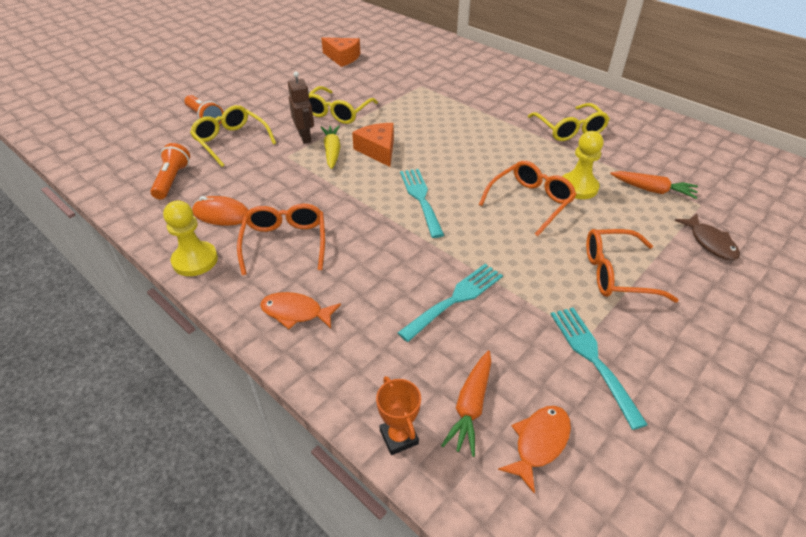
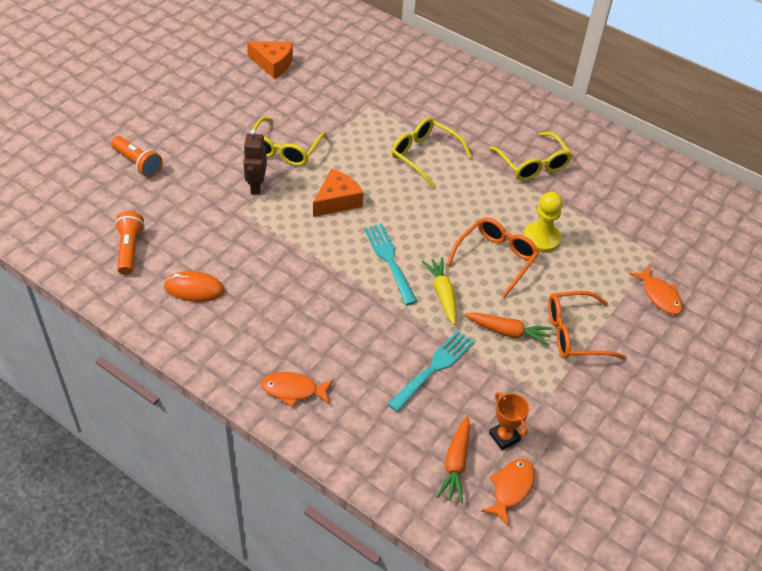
camera: 10 degrees left, 5 degrees up
(195, 260) = (184, 342): yellow pawn -> none
(231, 141) = (176, 195): yellow glasses -> yellow glasses (424, 155)
(285, 242) = (266, 318): orange glasses -> none
(305, 137) = (256, 186): brown robot -> brown robot turned 150 degrees counterclockwise
(332, 151) = (289, 204): yellow carrot -> yellow carrot (442, 294)
(378, 150) = (337, 201): orange cheese -> orange cheese turned 75 degrees clockwise
(399, 437) = (401, 493): orange trophy -> orange trophy (504, 437)
(592, 358) = (552, 416): turquoise fork -> none
(653, 190) = (612, 239): orange carrot -> orange carrot (508, 332)
(710, 242) = (659, 296): brown fish -> orange fish

